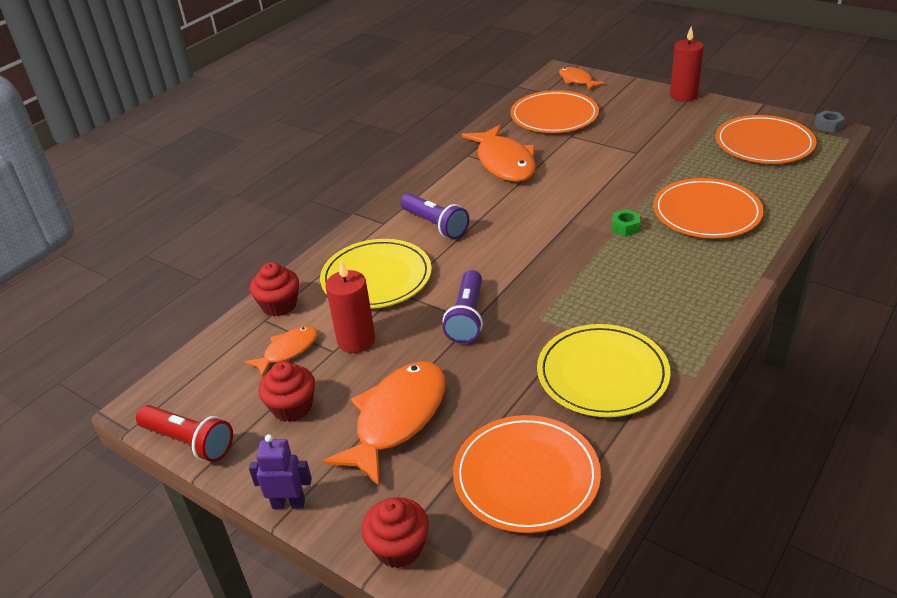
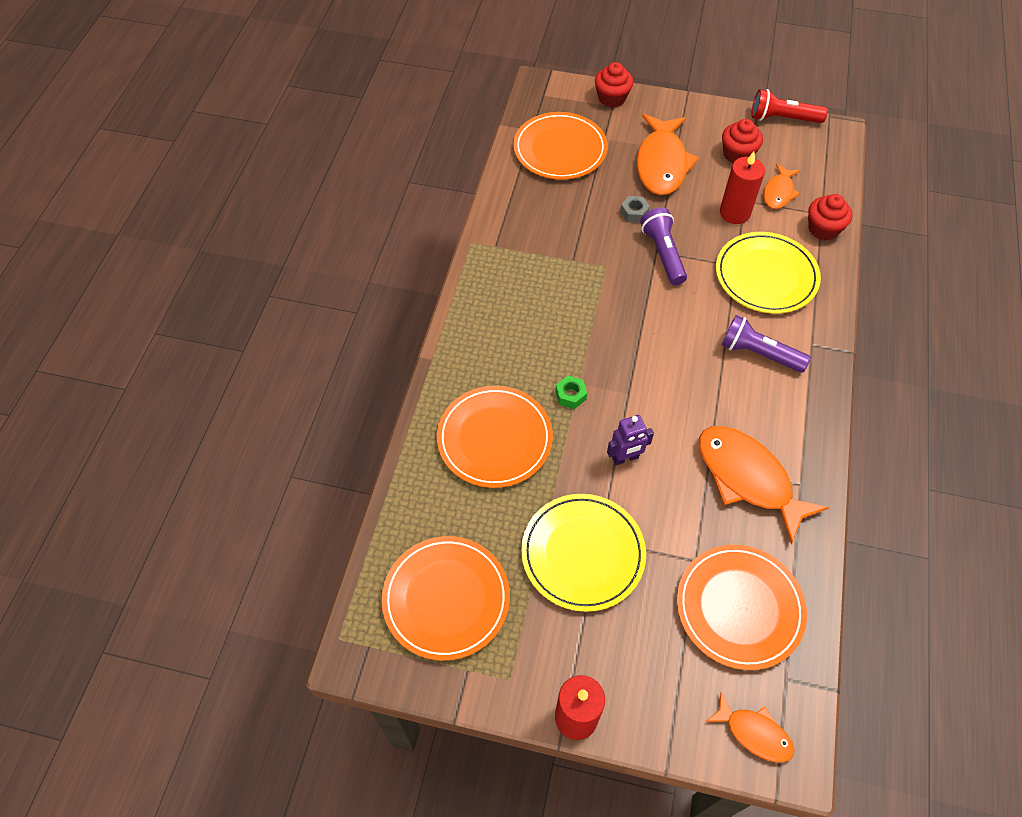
camera: 155 degrees right, 20 degrees up
(288, 503) = (689, 103): purple robot -> purple robot (625, 458)
(602, 374) = (538, 229): yellow plate -> yellow plate (583, 553)
(828, 126) = (364, 668): grey nut -> grey nut (634, 213)

